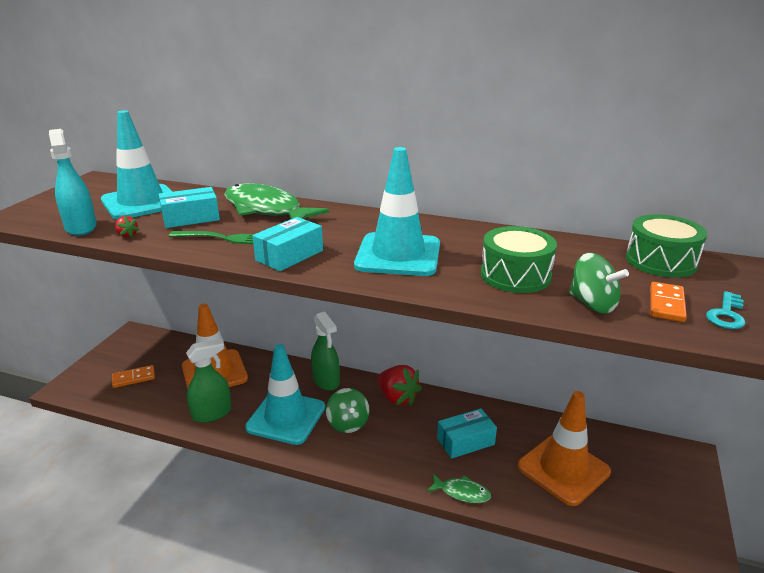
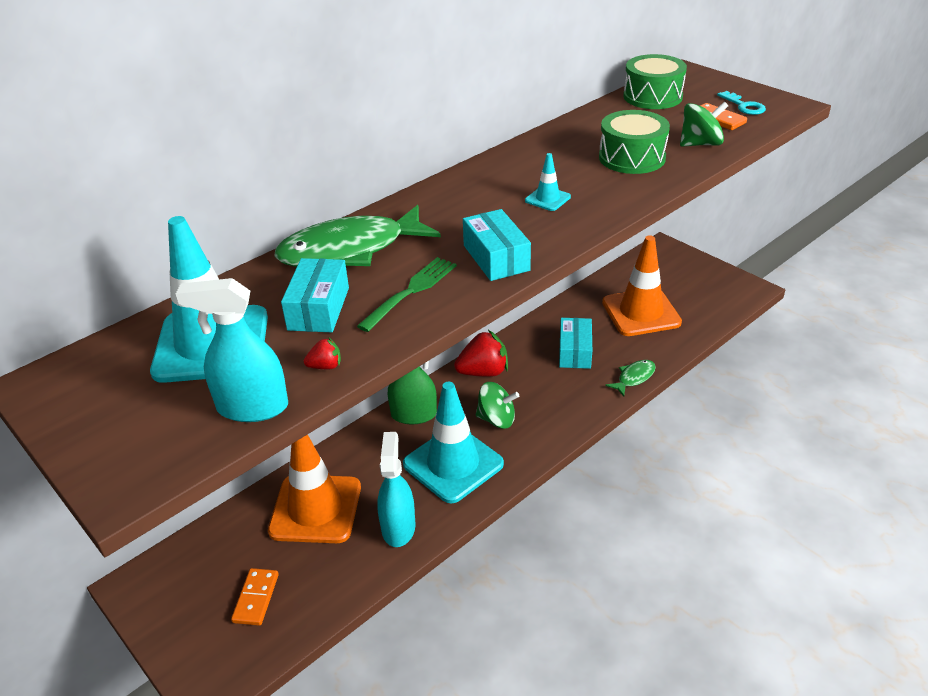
camera: 60 degrees left, 10 degrees up
(212, 413) = (398, 527): green spray bottle -> turquoise spray bottle
(398, 255) = (547, 199): turquoise traffic cone -> turquoise traffic cone, size x0.42

